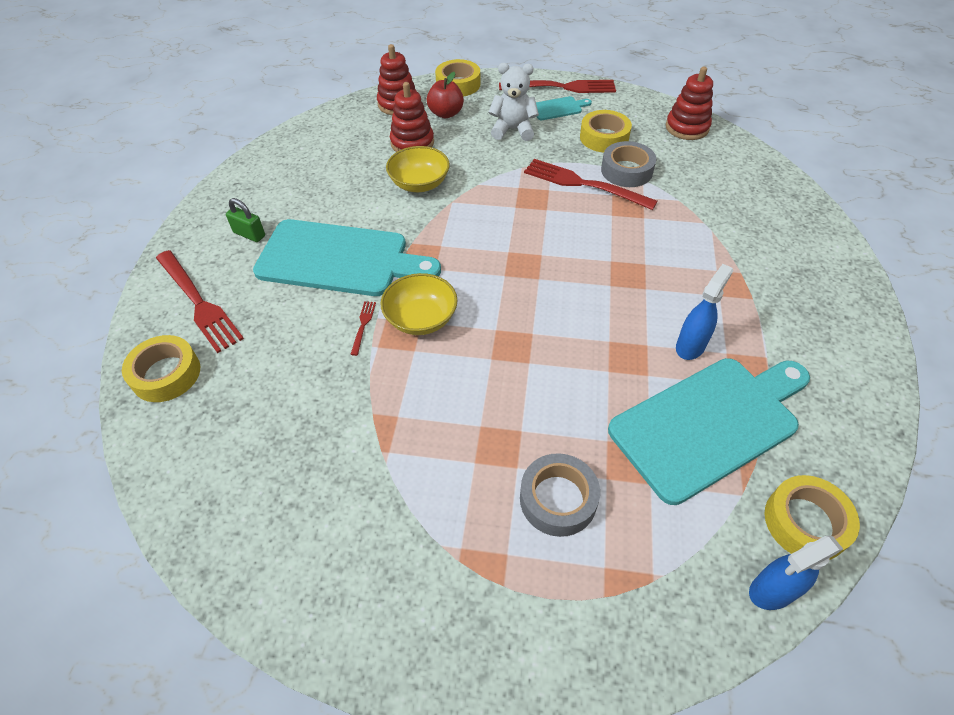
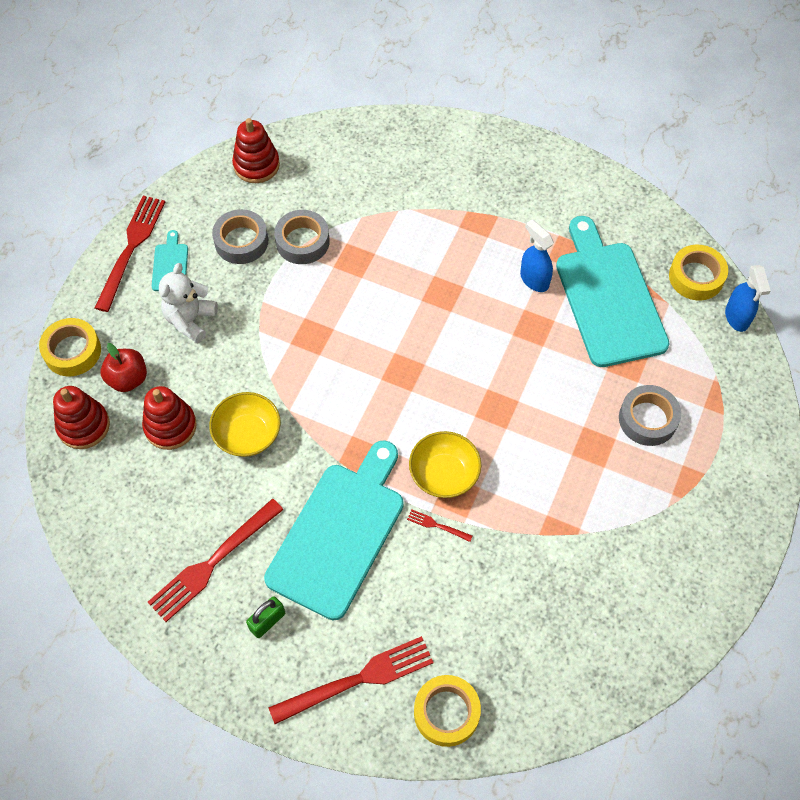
camera: 75 degrees left, 10 degrees up
(583, 184) = (308, 285): red fork -> red fork (212, 563)
(604, 137) = (241, 241): yellow tape -> grey tape

